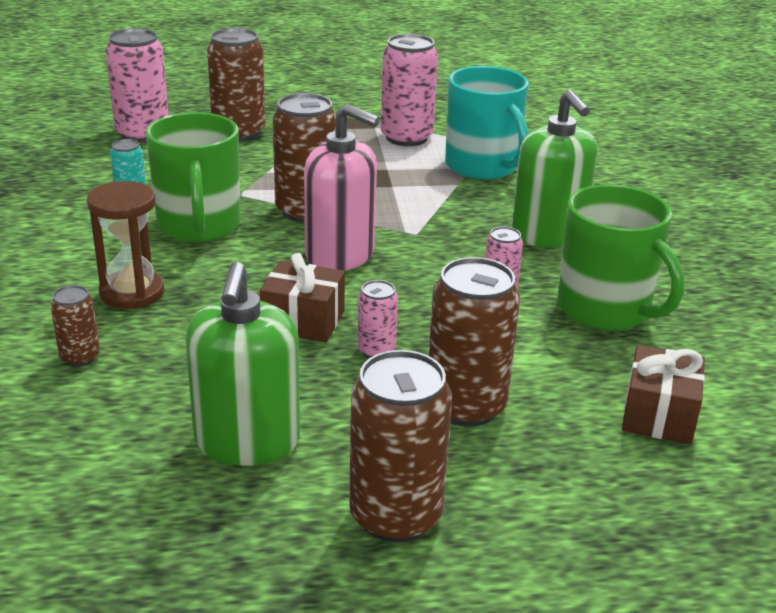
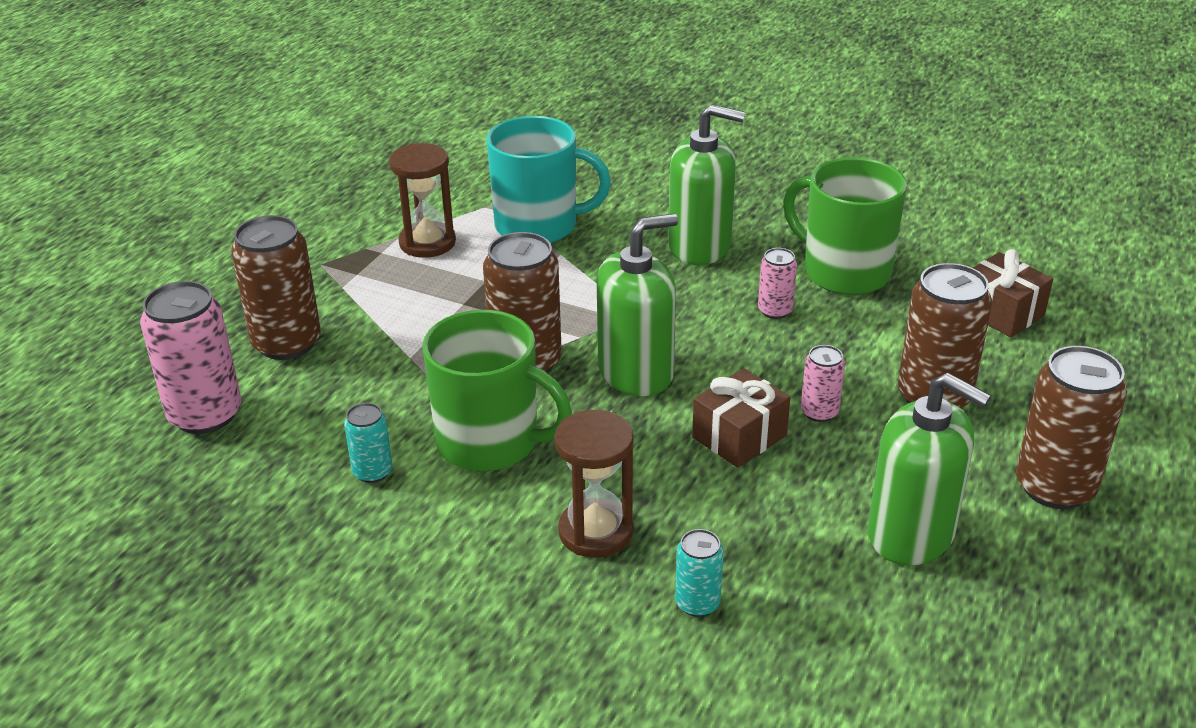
camera: 55 degrees left, 5 degrees up
(80, 357) = (697, 603): brown can -> turquoise can
(340, 255) = (636, 372): pink soap dispenser -> green soap dispenser
(406, 137) = (427, 243): pink can -> brown hourglass
(605, 309) = (844, 272): green mug -> green mug turned 135 degrees counterclockwise

